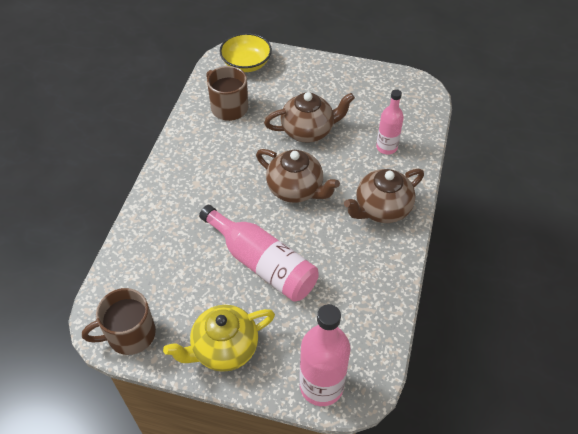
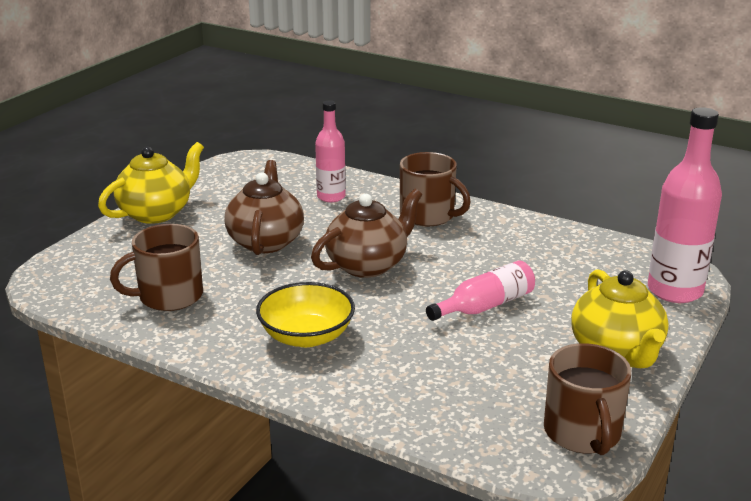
camera: 75 degrees left, 25 degrees down
(246, 64) = (83, 270): yellow bowl -> yellow bowl (306, 336)
(262, 263) = (485, 306): pink bottle -> pink bottle, size x0.62
(325, 70) = (156, 213): none -> yellow teapot
(381, 209) = (428, 215): brown teapot -> brown mug

